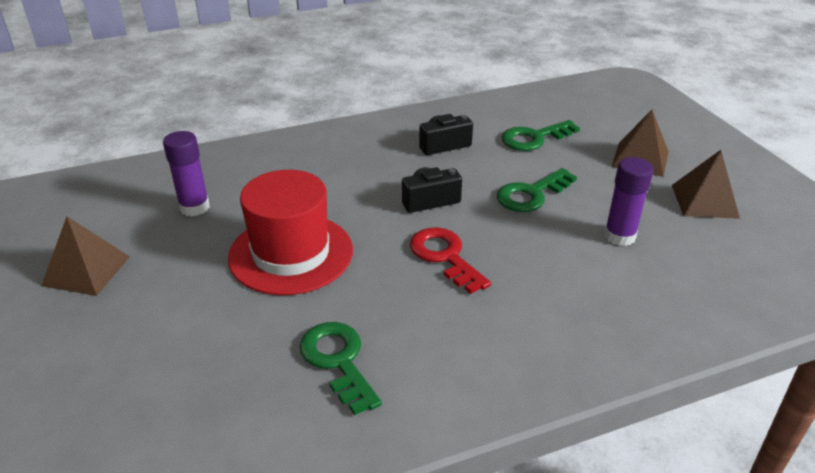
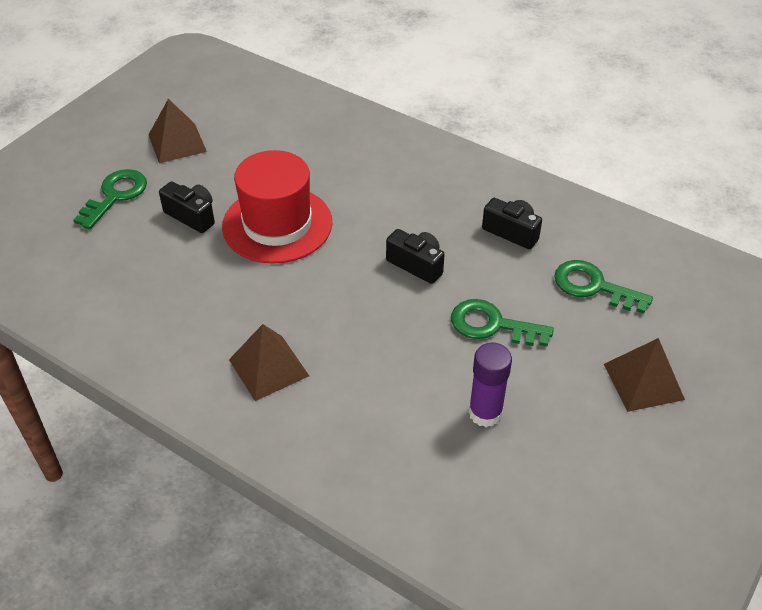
camera: 55 degrees right, 10 degrees up
(194, 207) = (284, 146): purple glue stick -> none
(207, 303) = (192, 216): none -> black camera
(338, 361) = (187, 310): green key -> green key (115, 196)
(445, 257) = (349, 310): red key -> none
(704, 201) = (613, 460): brown pyramid -> brown pyramid (268, 367)

